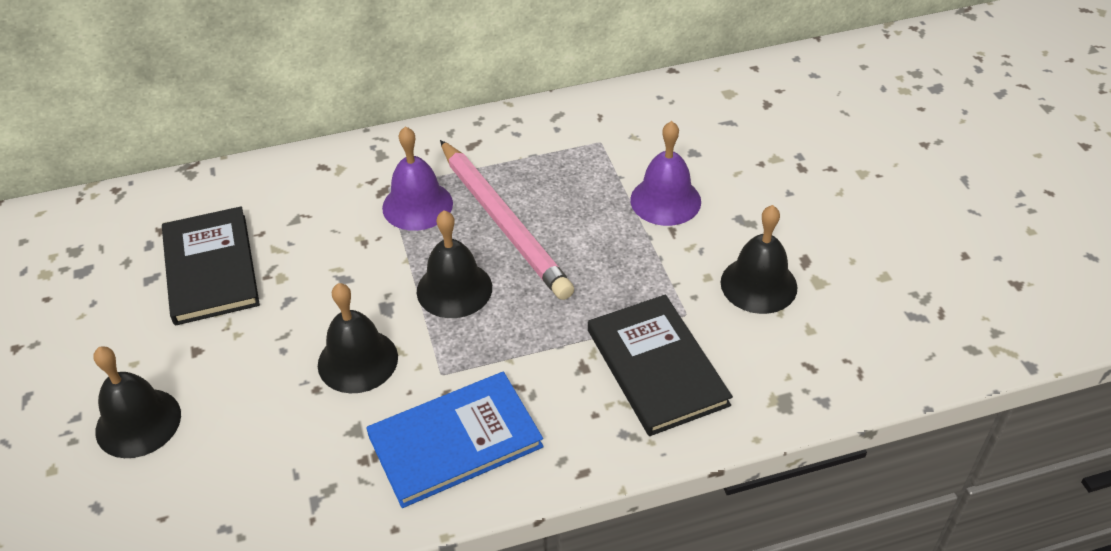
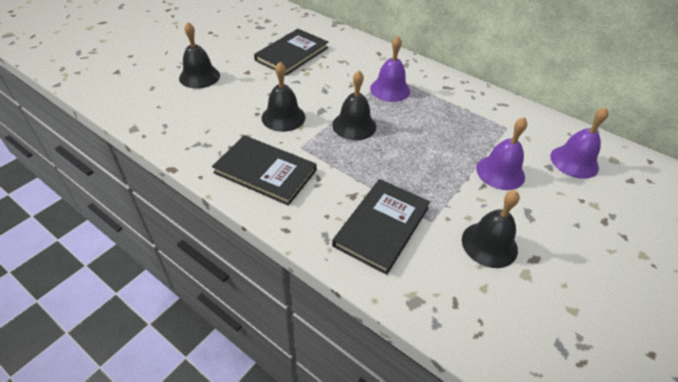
camera: 50 degrees right, 0 degrees up
(455, 441) = (265, 171): blue book -> black book
(503, 222) = (412, 121): pink pencil -> none
(704, 126) = (574, 161): none -> purple bell

